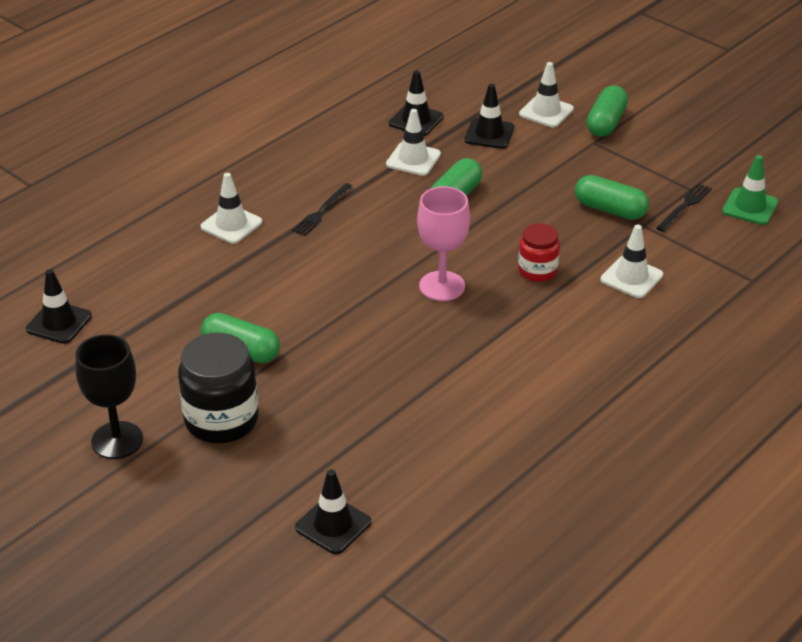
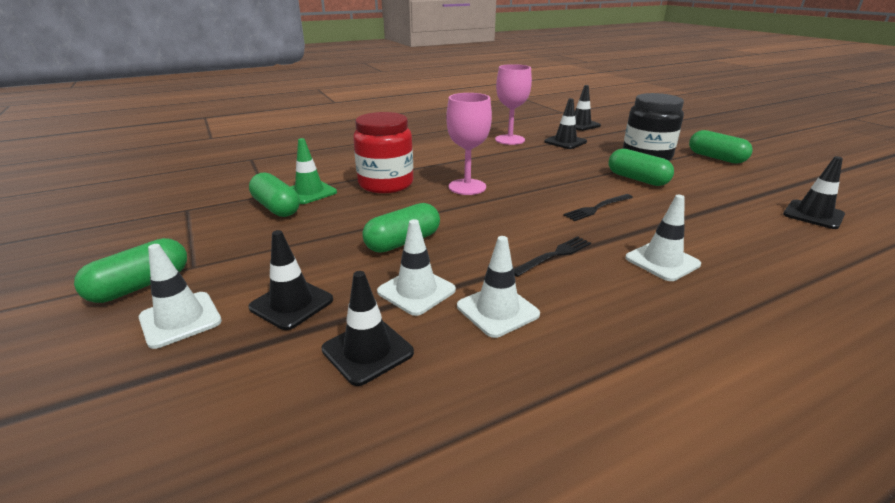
camera: 160 degrees left, 10 degrees down
(117, 440) = (716, 158): black goblet -> green capsule
(349, 440) = (565, 142): none -> black traffic cone
(440, 425) = (510, 140): none -> pink goblet
(537, 271) = (386, 184): red jar -> red jar, size x1.69
(631, 277) = (325, 171): white traffic cone -> white traffic cone (497, 310)
(684, 206) = (215, 199): black fork -> black fork (597, 208)
(750, 207) = (169, 191): green traffic cone -> green traffic cone (309, 192)

